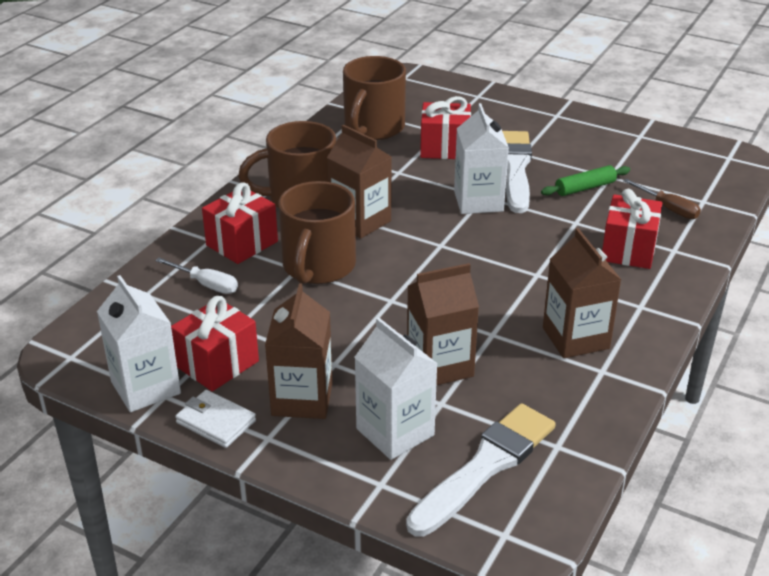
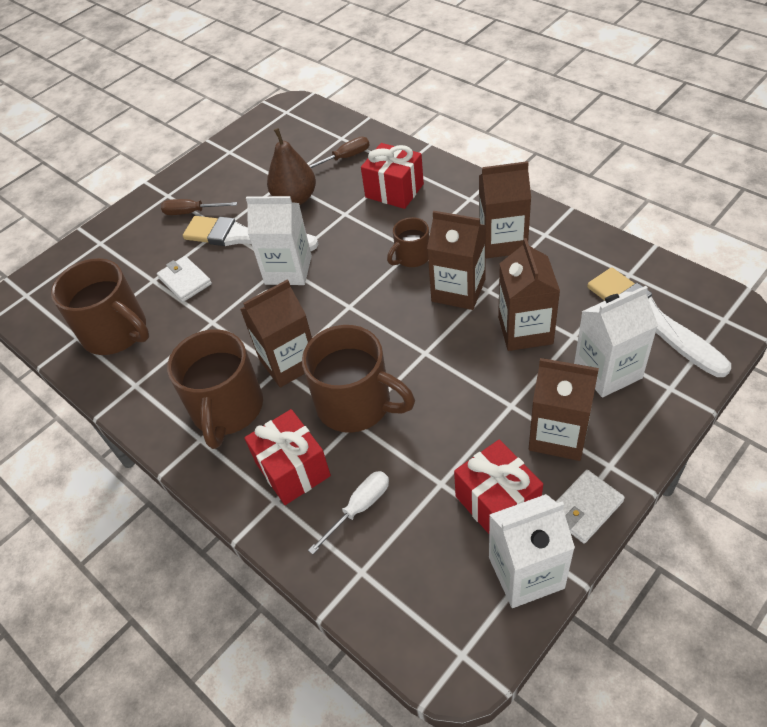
camera: 70 degrees left, 15 degrees up
(444, 148) = (185, 281): red gift -> white wallet
(485, 313) = (458, 290): none -> brown carton
(525, 275) = (412, 257): none -> brown mug
(538, 133) = (192, 212): none -> brown screwdriver
(585, 188) = (295, 199): green rolling pin -> brown pear

